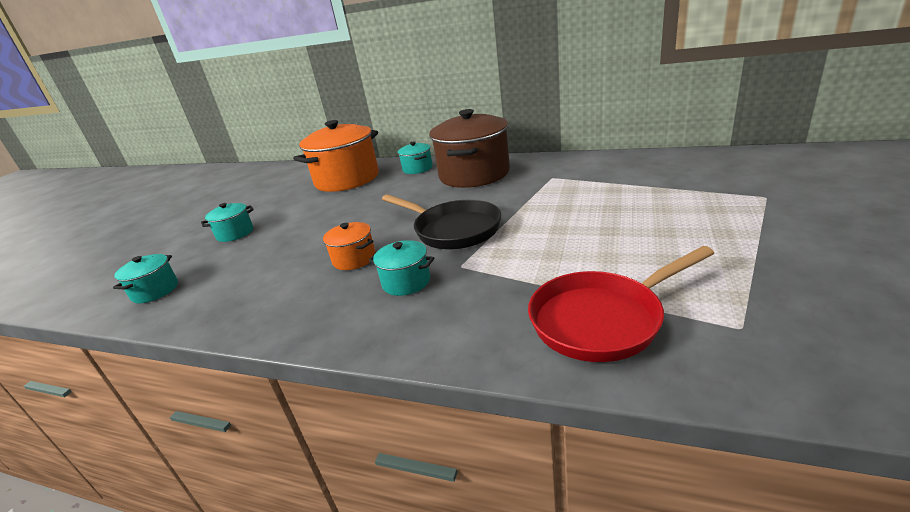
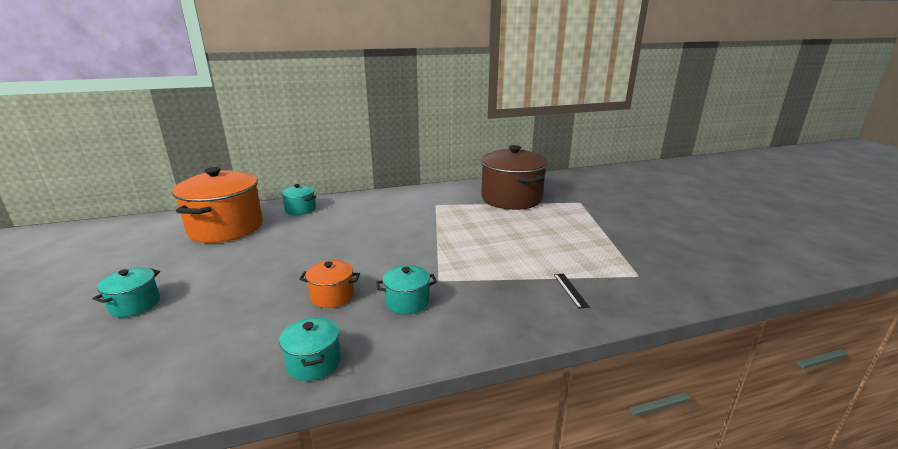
camera: 40 degrees left, 5 degrees down
(155, 291) = (89, 391): turquoise pot -> turquoise pot (314, 362)
(453, 230) = (399, 255): black pan -> none
(474, 174) = (366, 209): brown pot -> brown pot (511, 199)
(602, 319) = (570, 290): red pan -> black ruler

